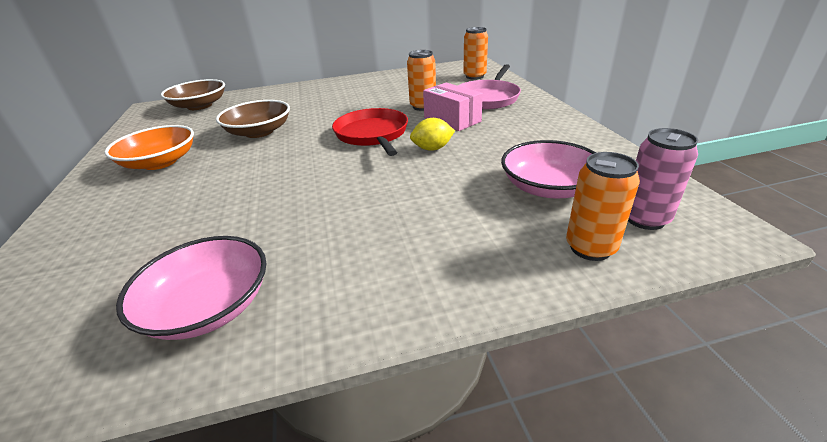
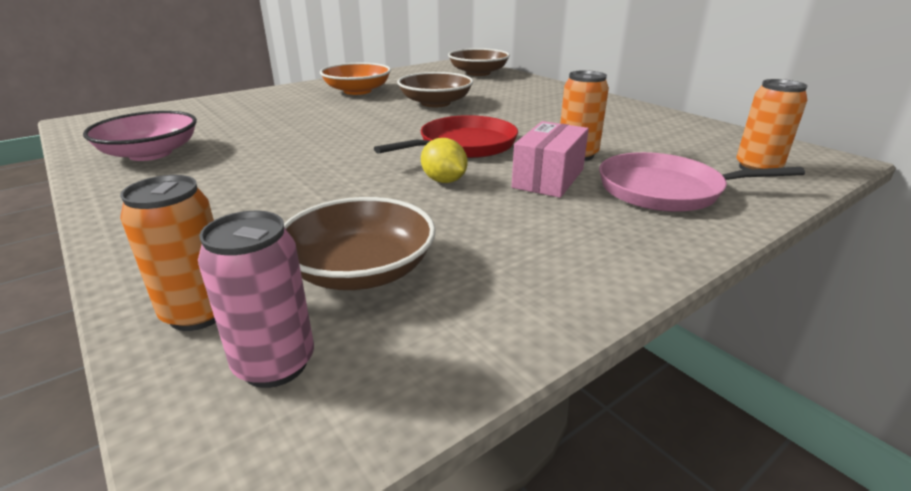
camera: 65 degrees right, 5 degrees down
(548, 187) = (360, 270): pink bowl -> brown bowl

